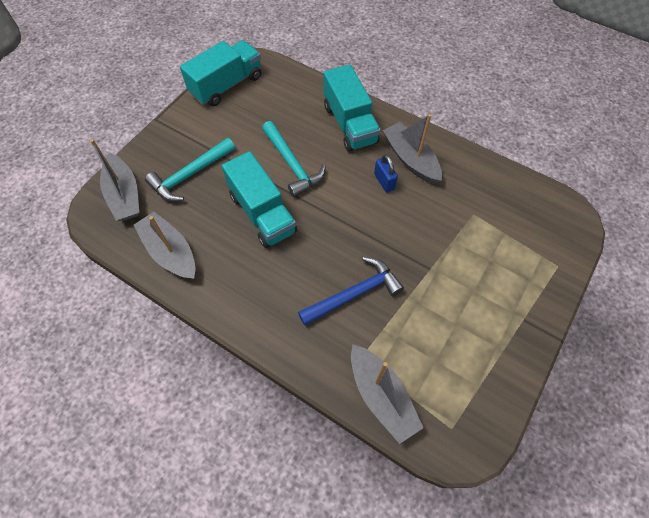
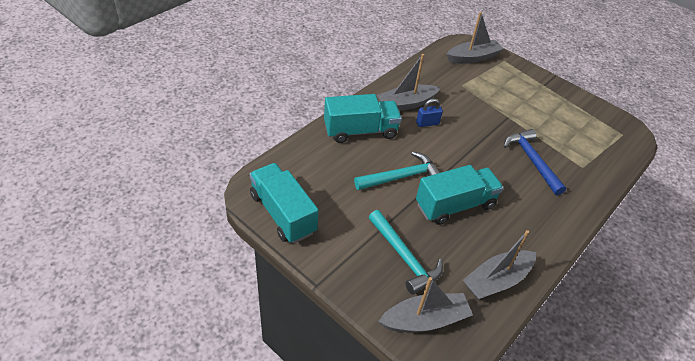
camera: 85 degrees left, 15 degrees down
(381, 396) = (608, 162): grey boat -> grey boat (473, 57)

